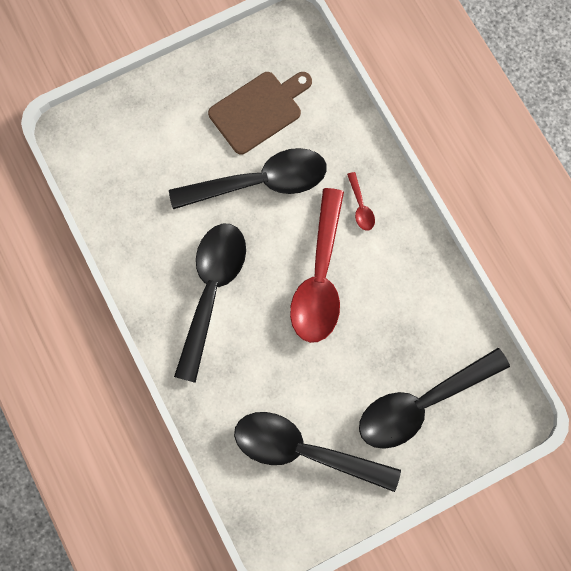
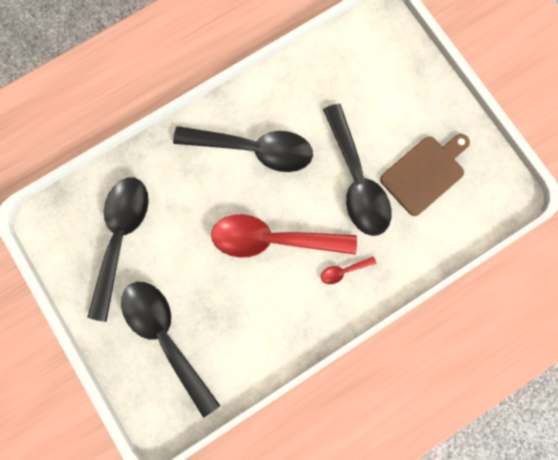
camera: 85 degrees right, 5 degrees up
(259, 110) = (425, 173): brown cutting board -> brown cutting board turned 90 degrees counterclockwise

